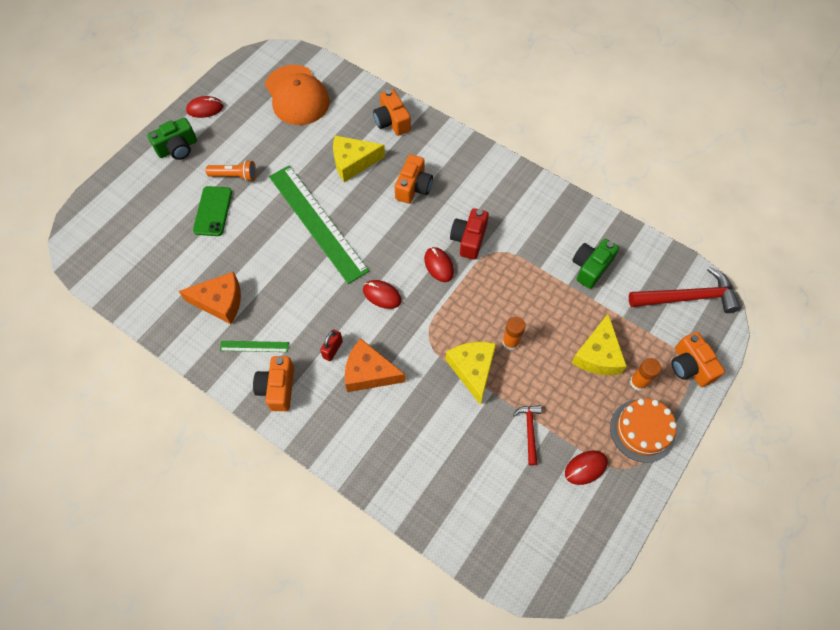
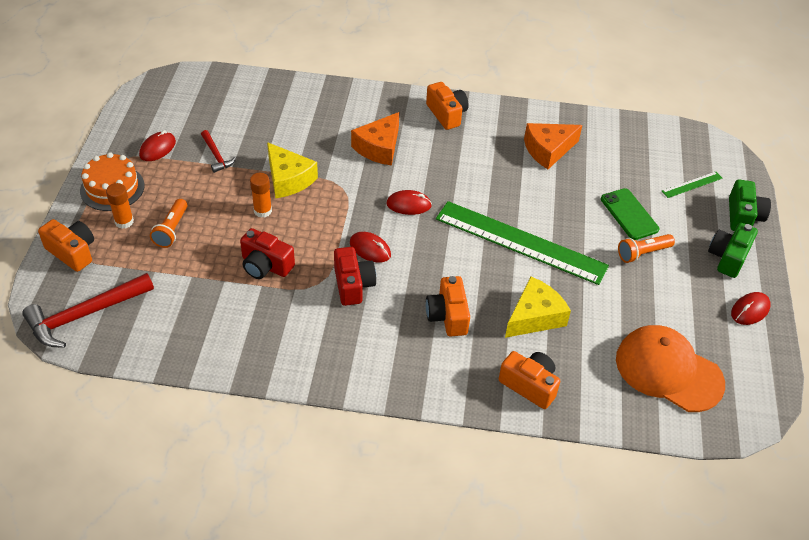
camera: 150 degrees right, 15 degrees down
(254, 346) = (490, 132): green ruler -> green ruler (692, 185)
(332, 349) = (422, 152): red padlock -> none
(369, 372) = (379, 147): orange cheese -> orange cheese turned 135 degrees clockwise
(530, 285) = (265, 265): none -> red camera
(590, 267) = (205, 306): green camera -> green camera (743, 216)
(597, 354) = (171, 230): yellow cheese -> orange flashlight

